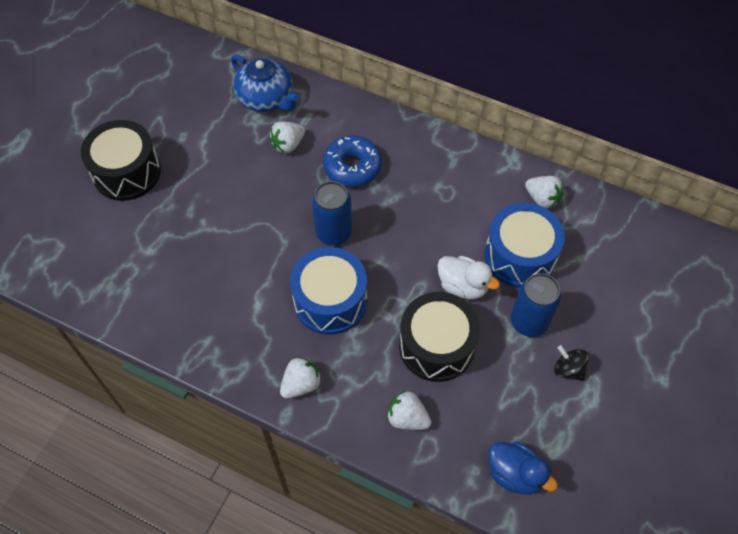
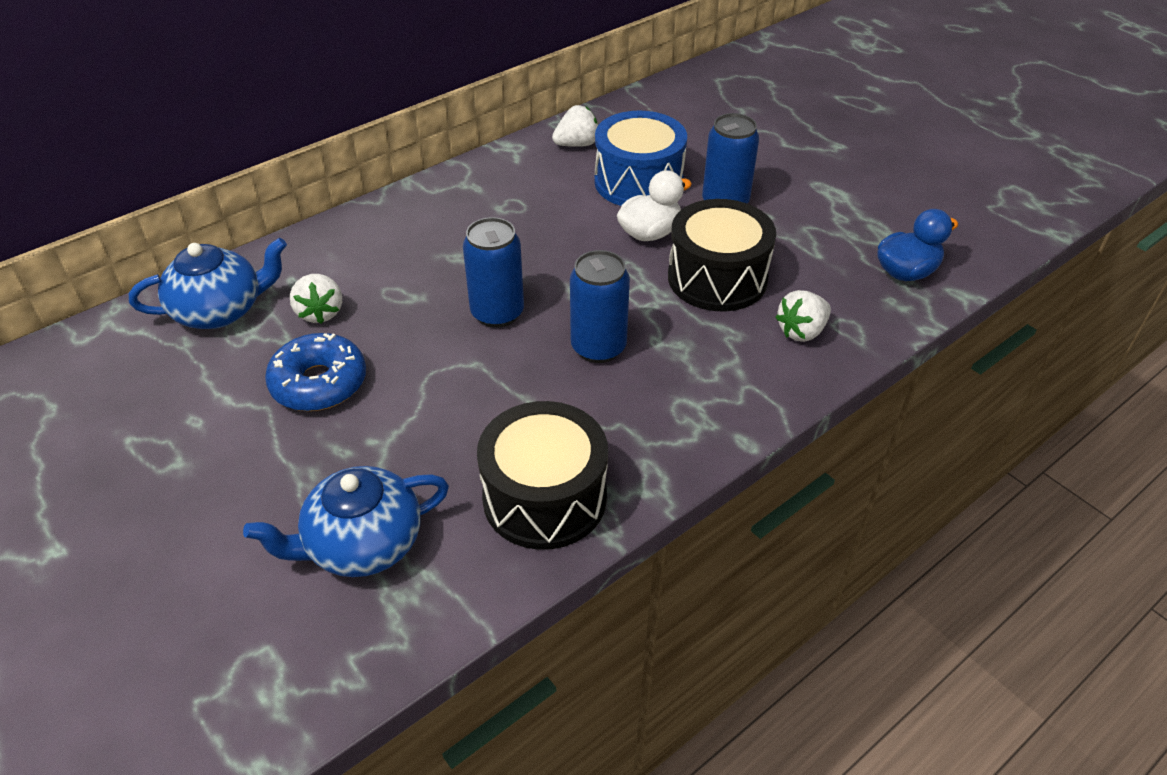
camera: 65 degrees left, 15 degrees down
(127, 172) = (196, 510): black drum -> black drum (544, 497)
(134, 253) = (362, 544): none -> blue teapot
(301, 384) = (707, 413): white strawberry -> none
(330, 301) = (598, 347): blue drum -> blue can
(352, 167) = (410, 266): blue donut -> blue donut (319, 383)
(568, 369) = (797, 196): black spinning top -> none

